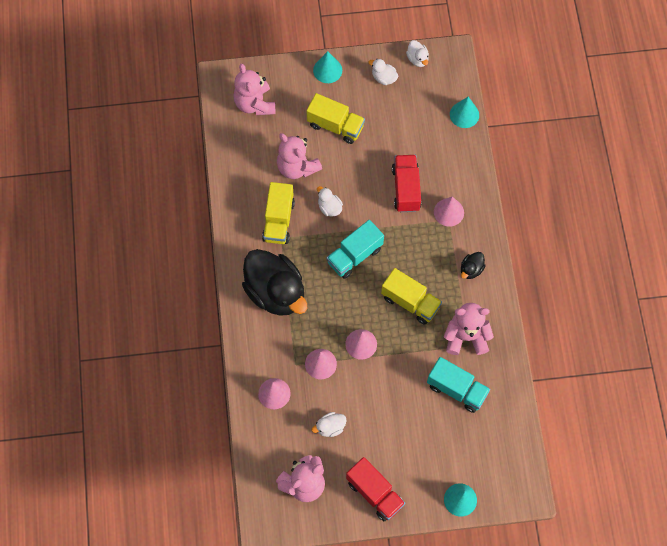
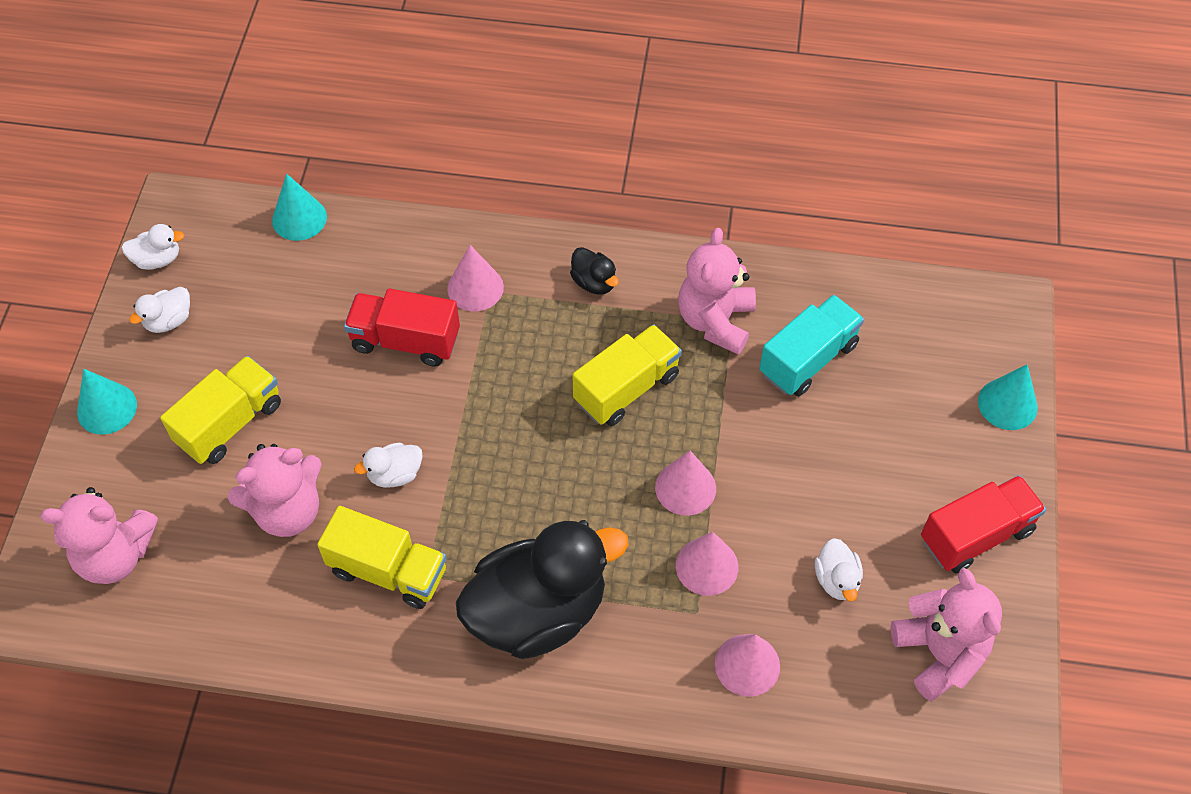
camera: 75 degrees left, 10 degrees down
(354, 255) = (507, 455): turquoise truck -> none

